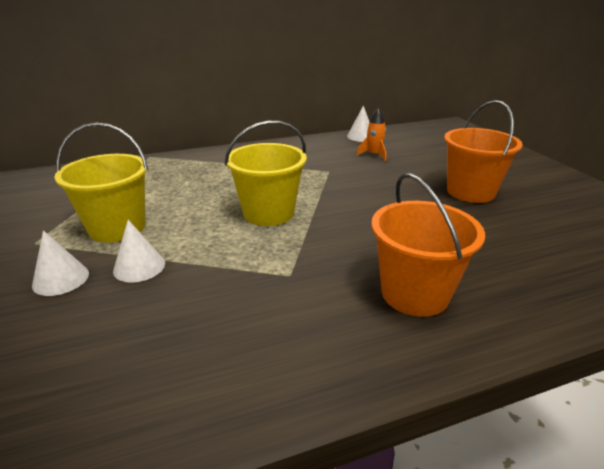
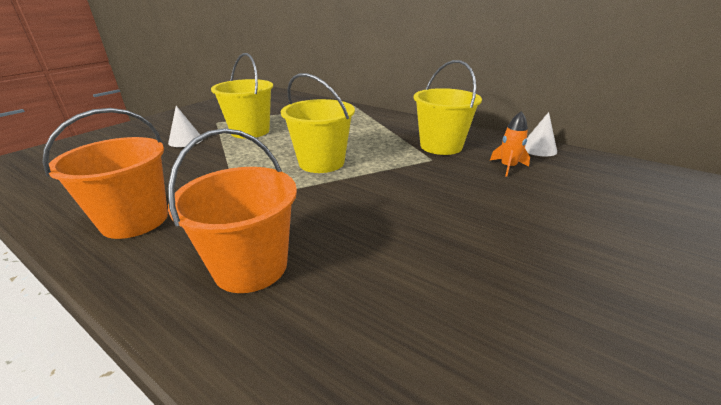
camera: 55 degrees right, 0 degrees up
(139, 267) = (211, 152): white cone -> none
(311, 159) = (441, 146): none -> yellow bucket
(470, 192) = (522, 248): orange bucket -> orange bucket (135, 220)

